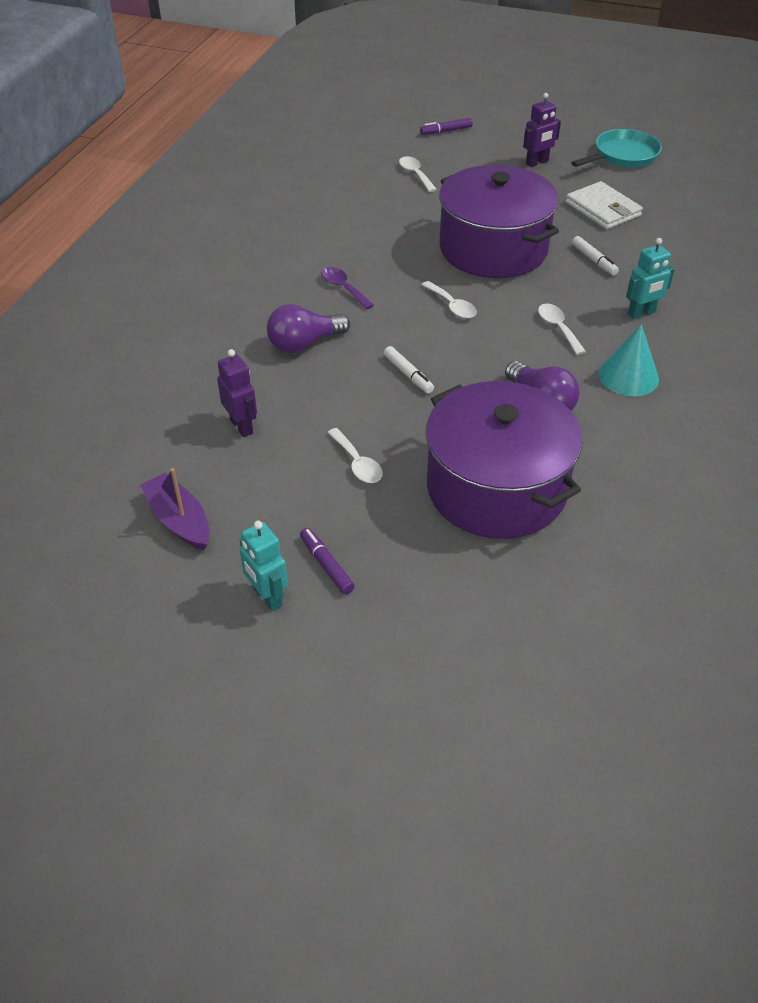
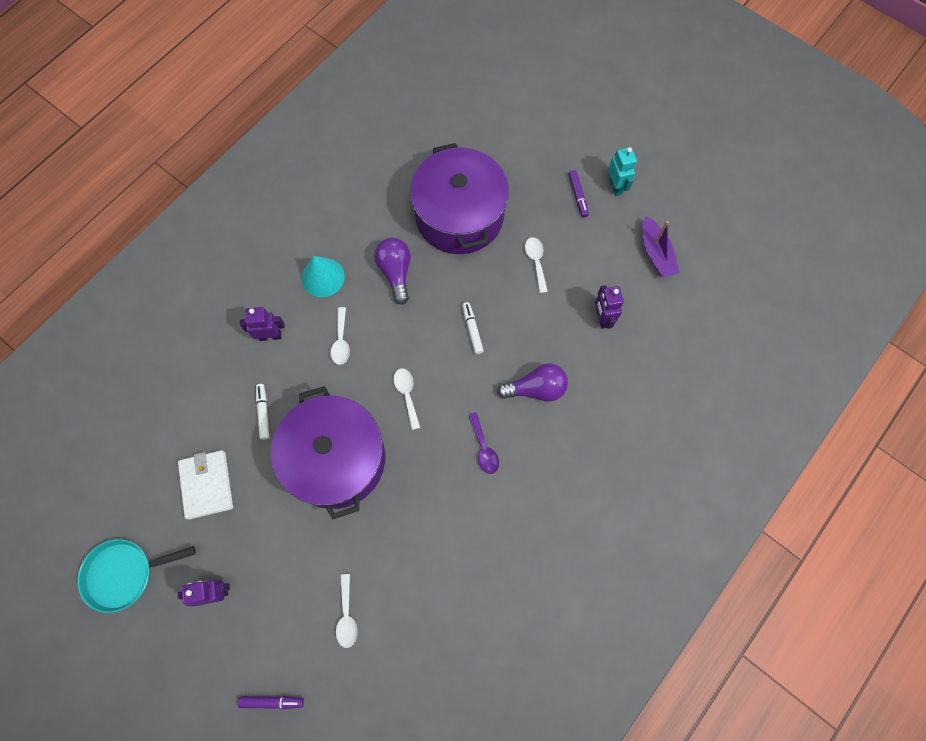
camera: 160 degrees left, 25 degrees up
(641, 313) = (270, 336): turquoise robot -> purple robot

